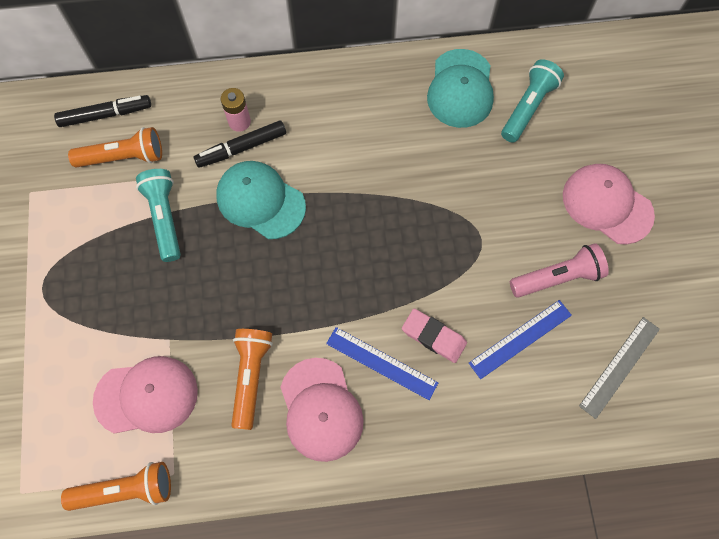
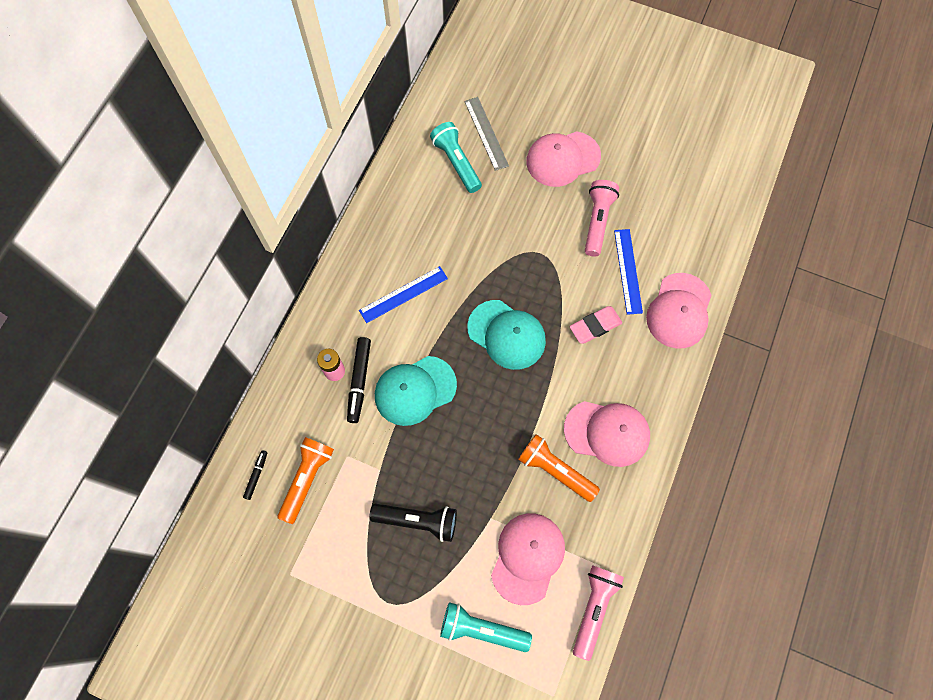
camera: 60 degrees left, 0 degrees up
(105, 115) = (256, 475): black marker -> black marker, size x0.55
(126, 490) = (594, 608): orange flashlight -> pink flashlight
(132, 274) = (418, 521): none -> black flashlight
(165, 217) = (384, 471): turquoise flashlight -> turquoise flashlight (481, 629)
(381, 363) = (595, 372): blue ruler -> blue ruler (403, 294)
(460, 89) = (412, 198): turquoise cap -> turquoise cap (506, 334)
(508, 418) = (679, 311): none -> pink cap
(619, 367) = (681, 222): grey ruler -> grey ruler (486, 133)

